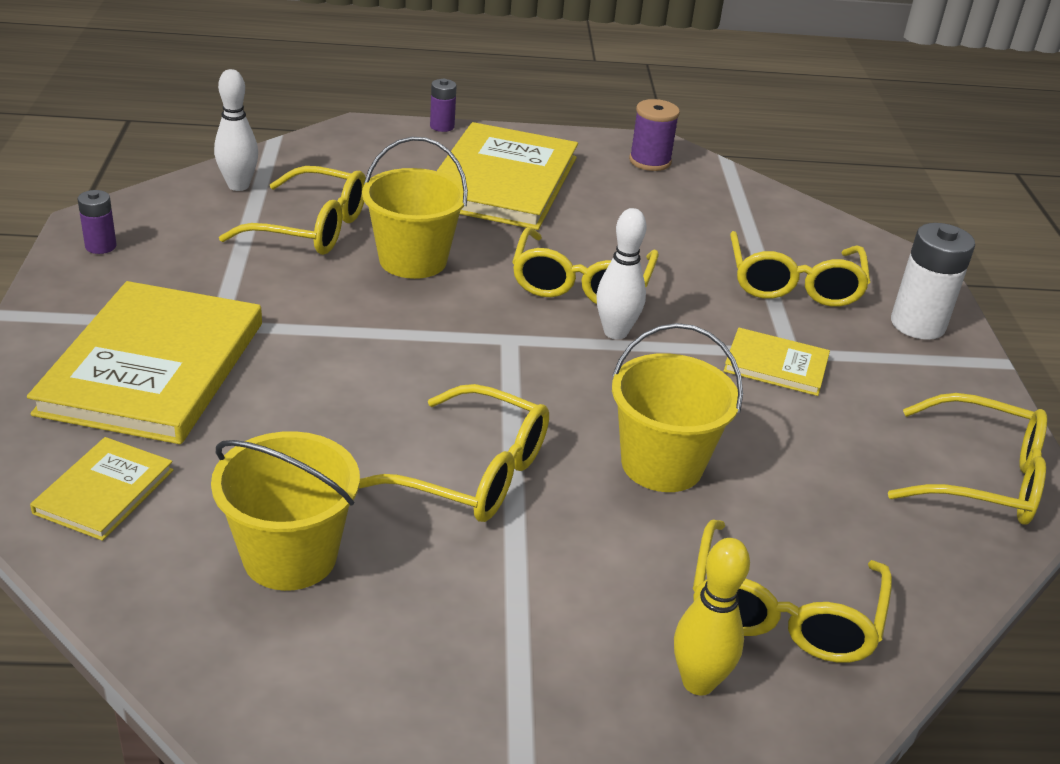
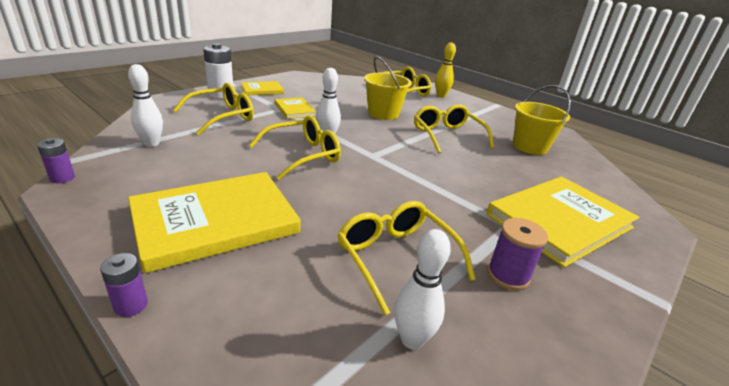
camera: 135 degrees left, 5 degrees down
(101, 246) = (577, 331): purple battery -> purple battery (62, 178)
(104, 491) = (596, 187): yellow book -> yellow book (262, 90)
(413, 260) = (362, 204): yellow bucket -> none
(650, 161) = (103, 183): purple spool -> purple spool (508, 275)
(732, 208) = (151, 144): none -> white bowling pin
(982, 478) = (304, 80): yellow glasses -> none

